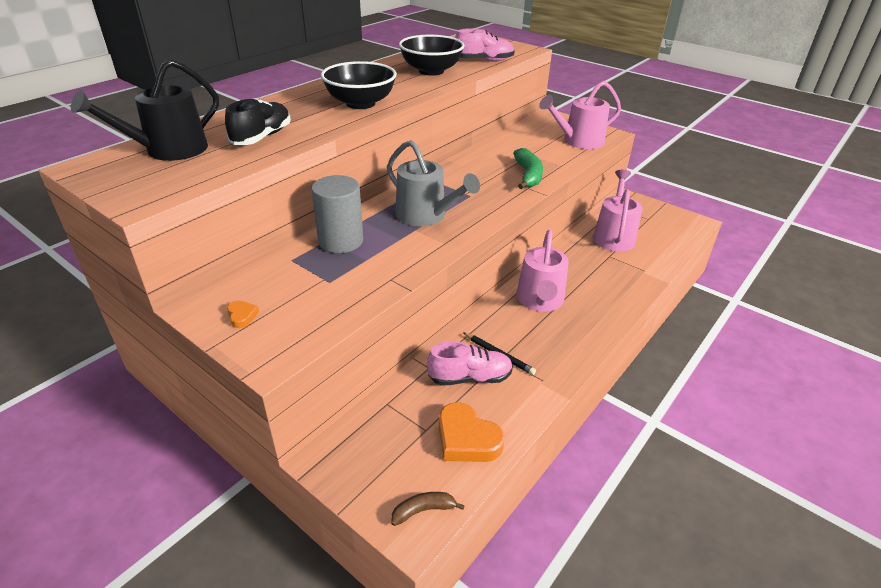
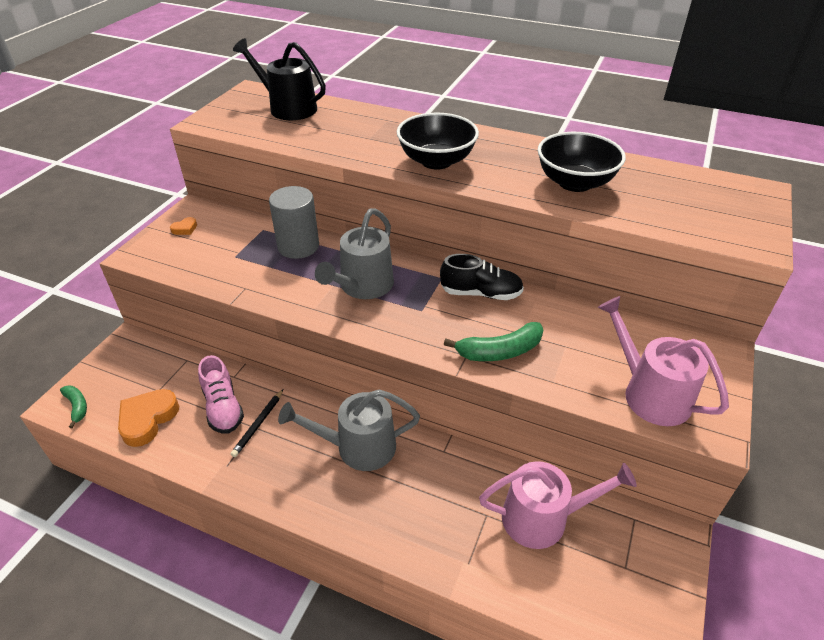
camera: 75 degrees right, 5 degrees up
(262, 137) = (329, 135): black shoe -> black shoe (481, 293)
(423, 510) = (77, 407): brown banana -> green banana
(484, 61) = (656, 214): pink shoe -> none
(540, 300) = (358, 447): pink watering can -> grey watering can

